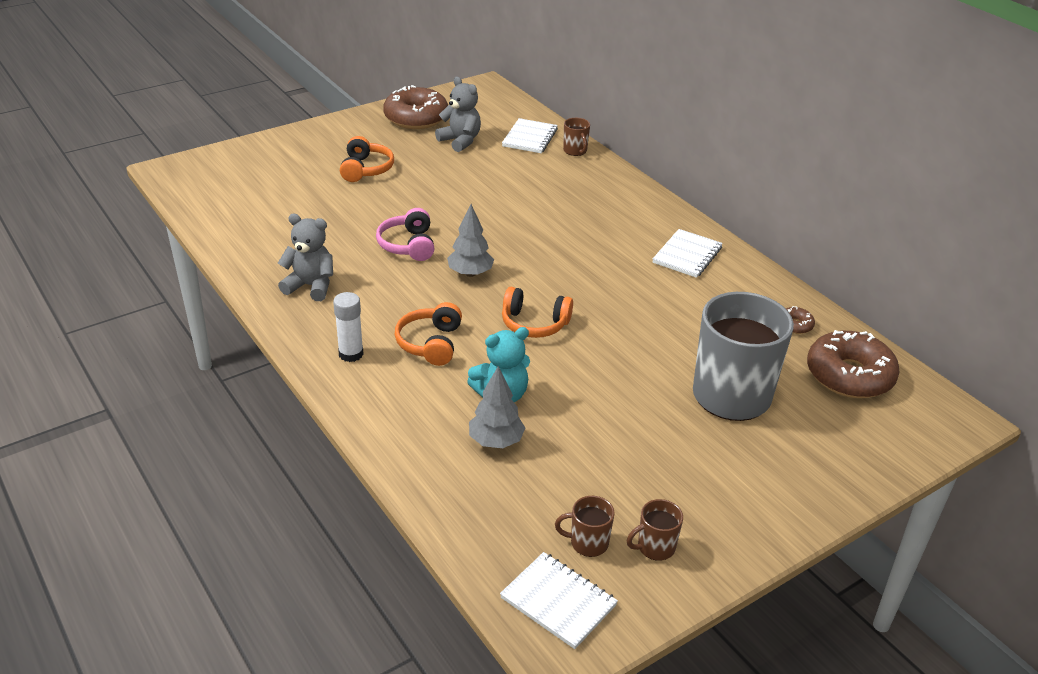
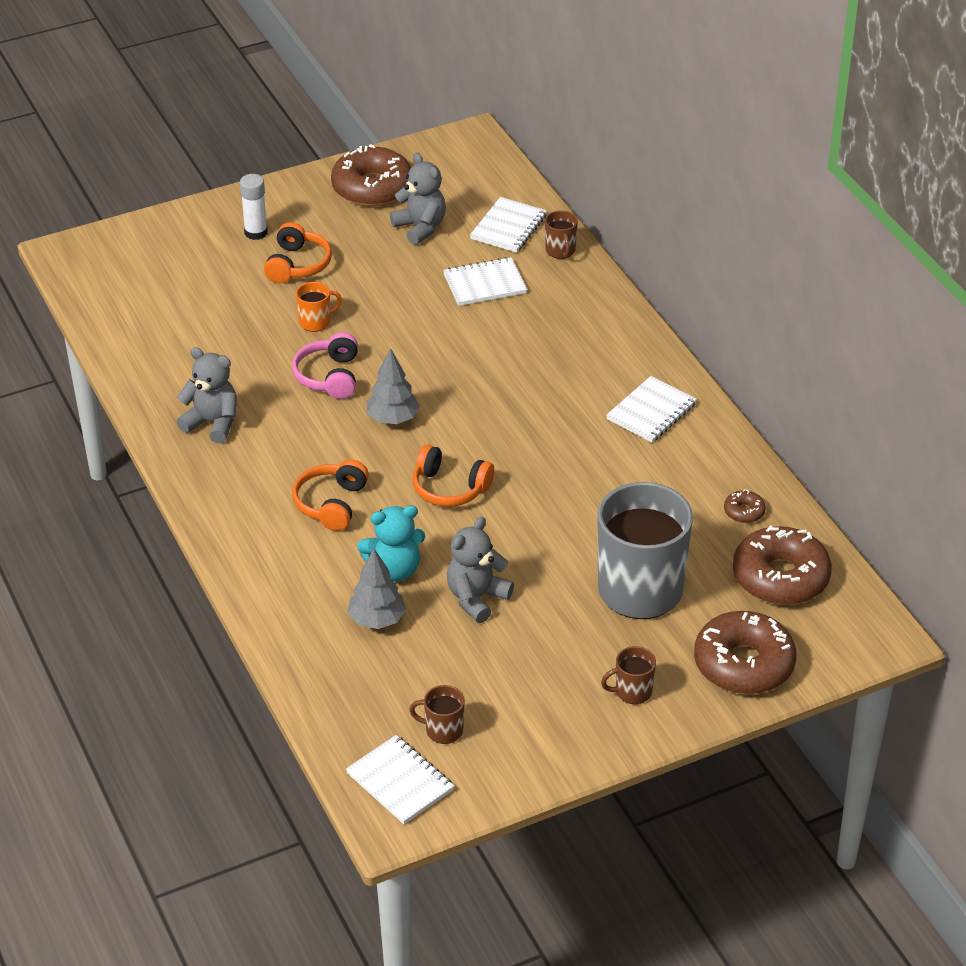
camera: 10 degrees right, 5 degrees up
(351, 354) = (244, 510): white glue stick -> white glue stick (256, 232)
(389, 207) = (316, 322): none -> orange mug
(522, 175) = (484, 284): none -> white notebook
(585, 414) = (476, 598): none -> grey teddy bear
(655, 547) = (507, 740): brown mug -> brown mug (632, 692)
(850, 453) = (743, 664): none -> brown donut

